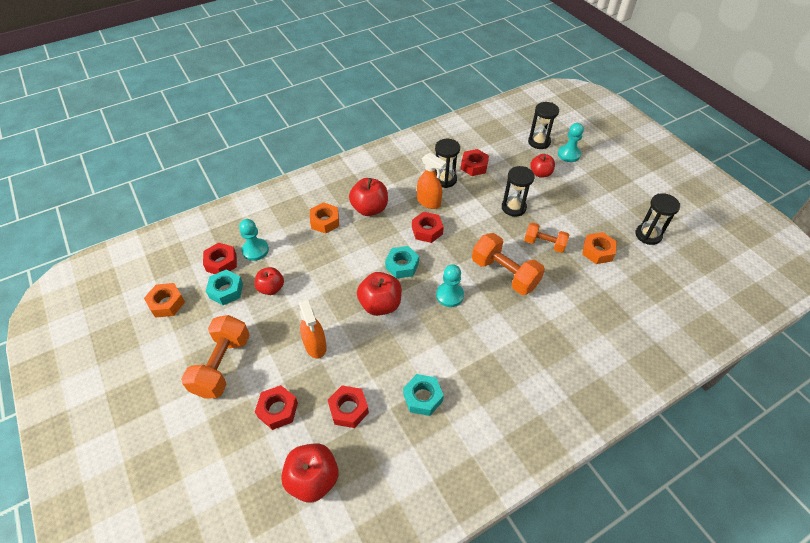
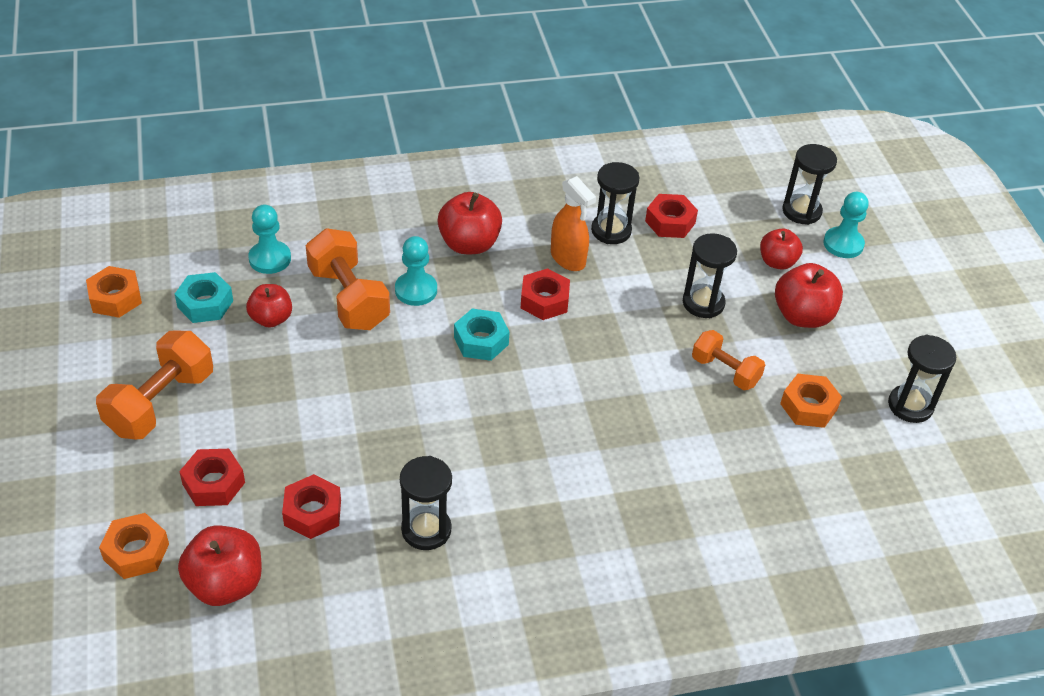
camera: 15 degrees right, 5 degrees down
(221, 262) = (214, 263): red nut -> none
(315, 346) = (302, 415): orange spray bottle -> none
(325, 221) = (391, 245): orange nut -> orange nut (136, 552)
(380, 304) = (422, 386): red apple -> red apple (802, 316)
(422, 397) = (426, 530): turquoise nut -> black hourglass
(449, 295) = (534, 403): turquoise pawn -> turquoise pawn (416, 290)
(504, 274) = (637, 397): orange dumbbell -> orange dumbbell (348, 298)

